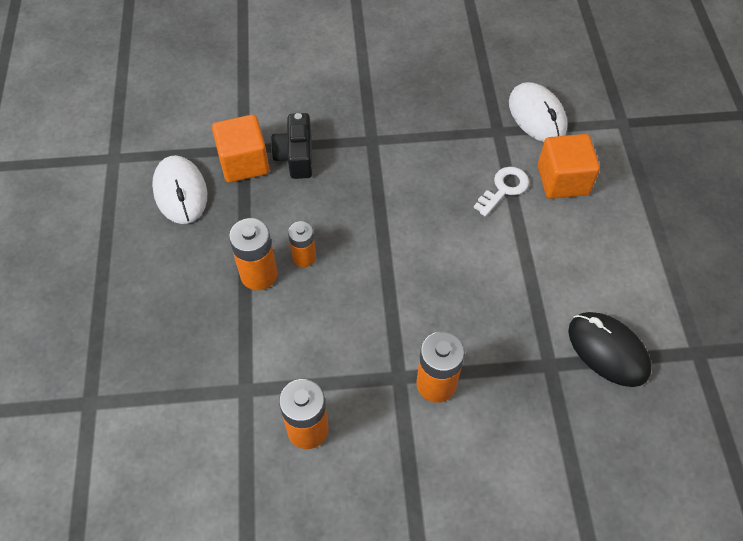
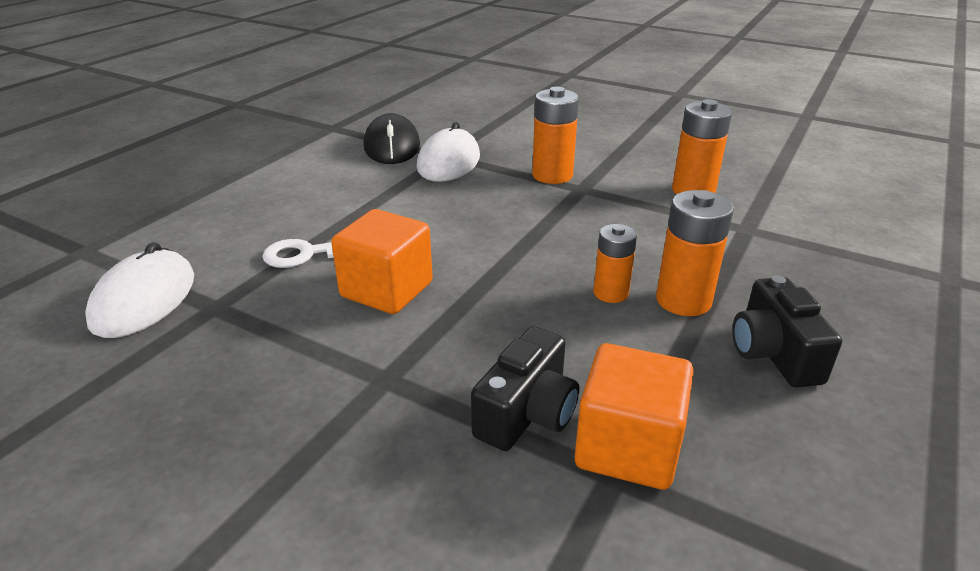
camera: 145 degrees left, 25 degrees down
(180, 192) = (775, 455): white mouse -> white mouse (448, 162)
(195, 257) = (773, 353): none -> black camera
(562, 180) = (238, 235): orange cube -> orange cube (387, 290)

